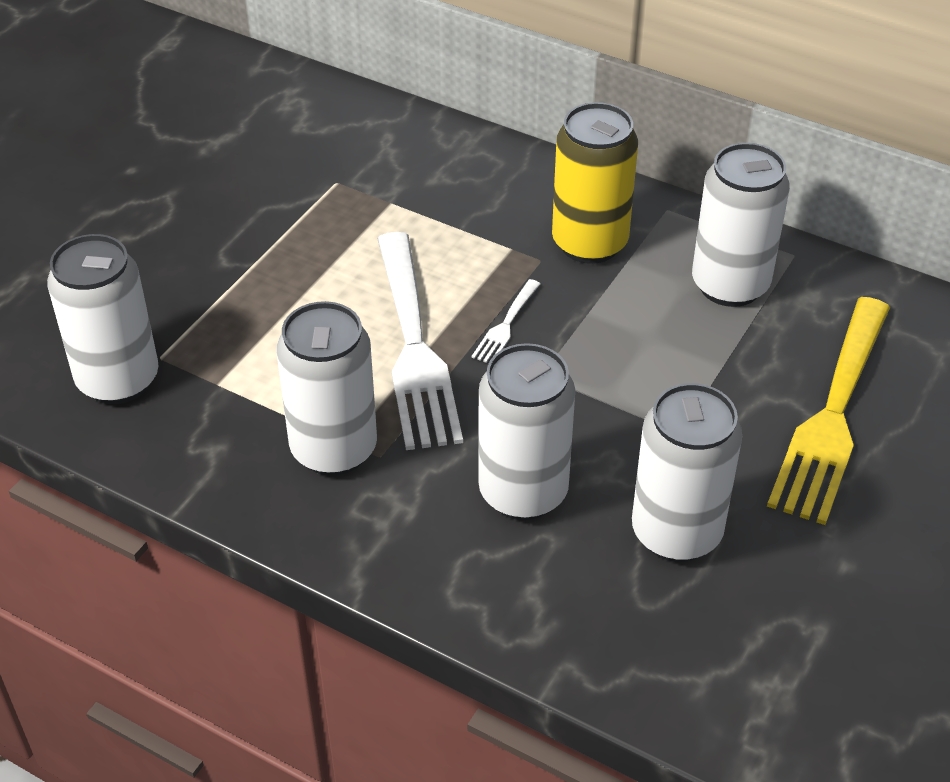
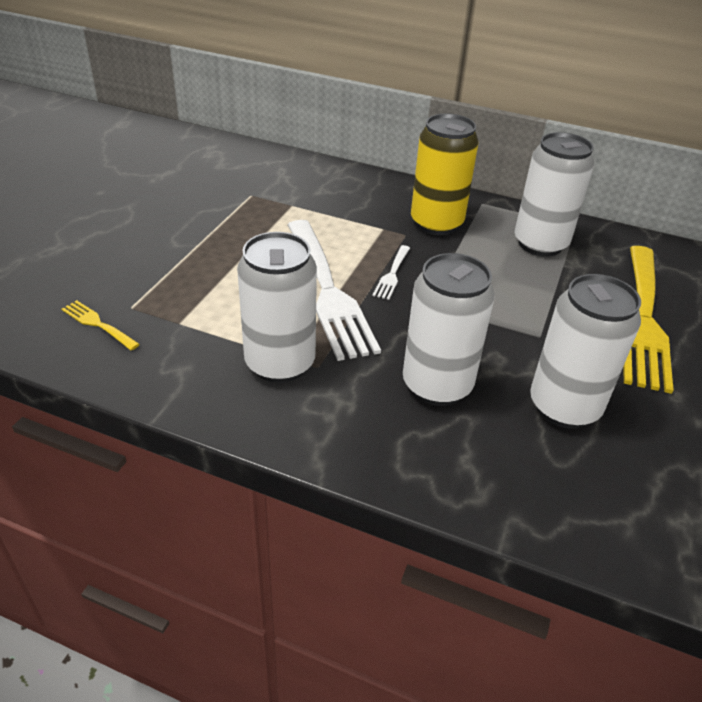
camera: 10 degrees left, 5 degrees down
(118, 380) = (98, 324): white can -> yellow fork

